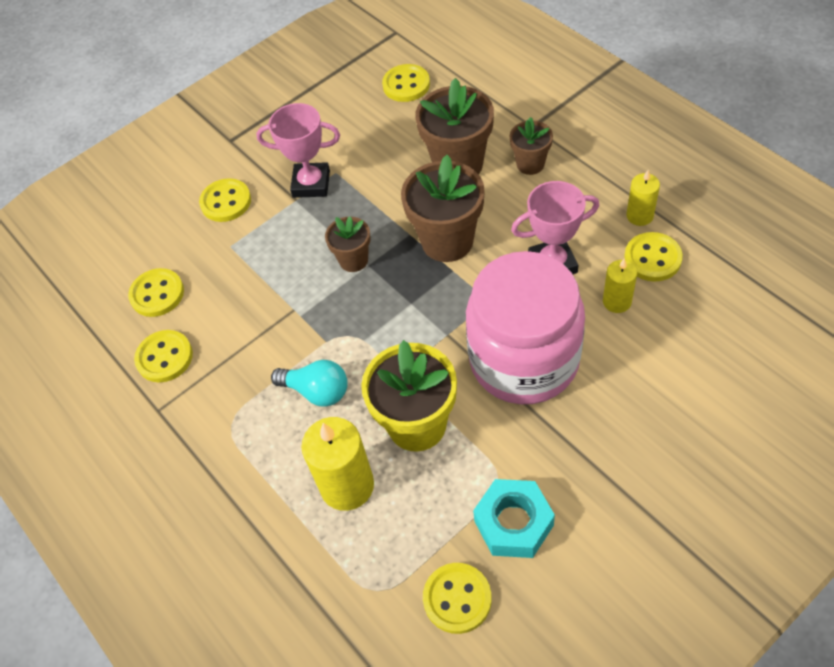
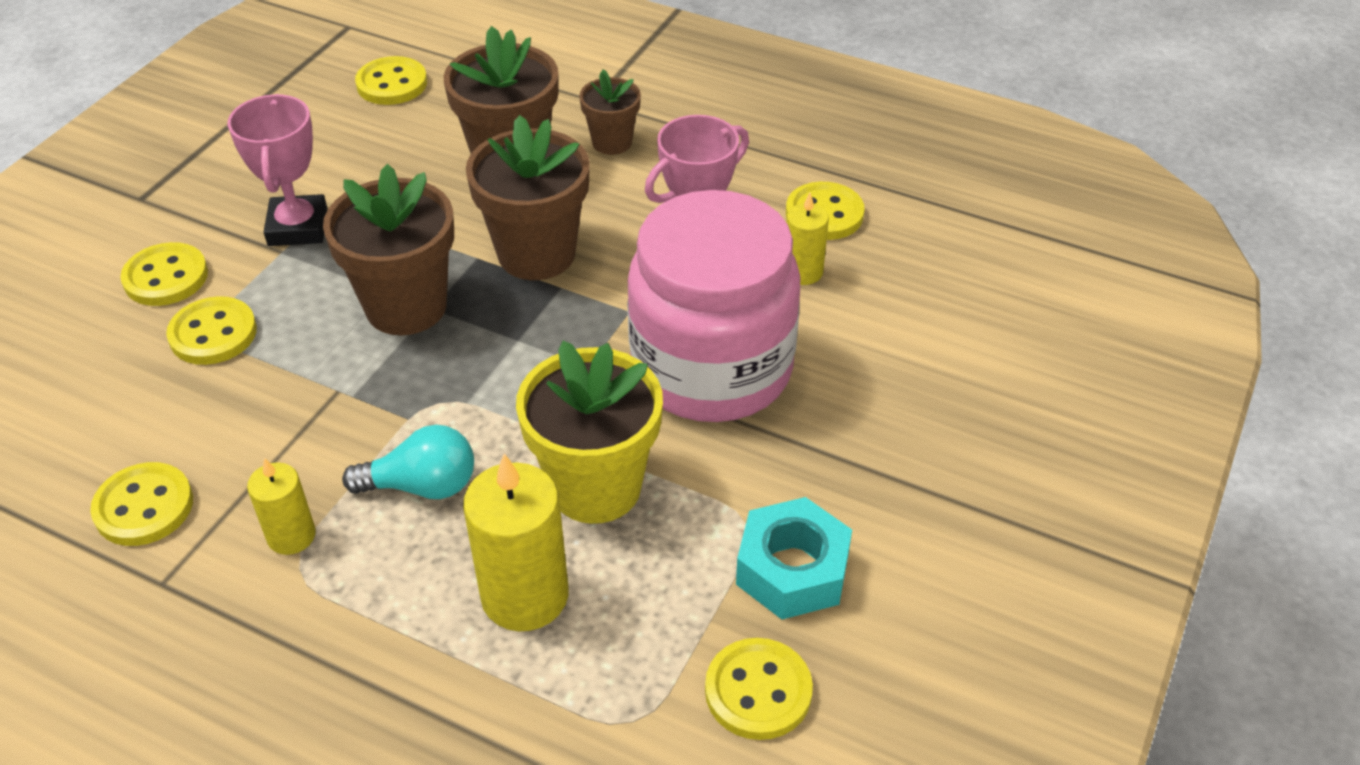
camera: 30 degrees left, 10 degrees down
(157, 294) = (95, 424): yellow button -> yellow button (213, 334)
(311, 184) = (297, 227): pink trophy -> pink trophy turned 75 degrees counterclockwise
(353, 260) = (406, 307): brown flower pot -> brown flower pot, size x1.79
(639, 216) = (784, 171): yellow candle -> yellow candle (291, 536)

